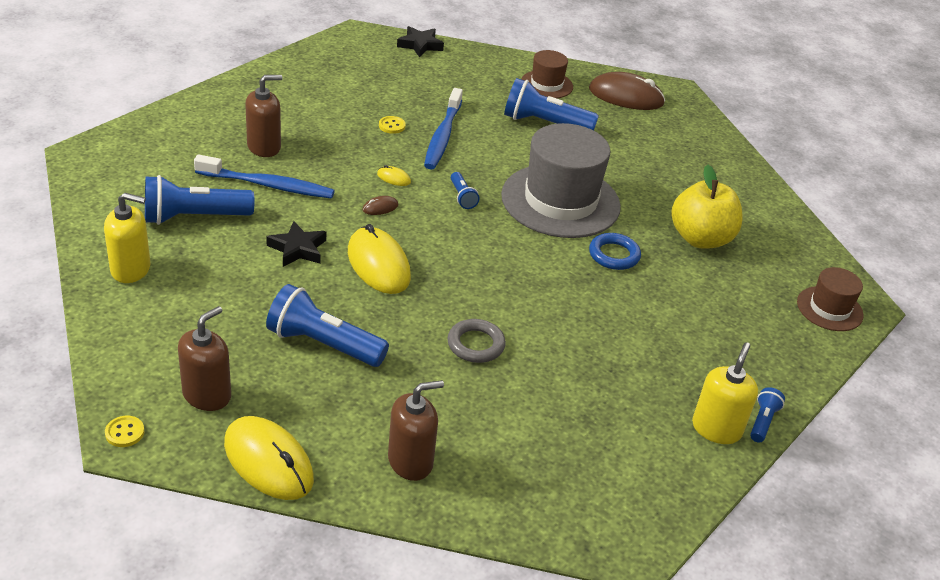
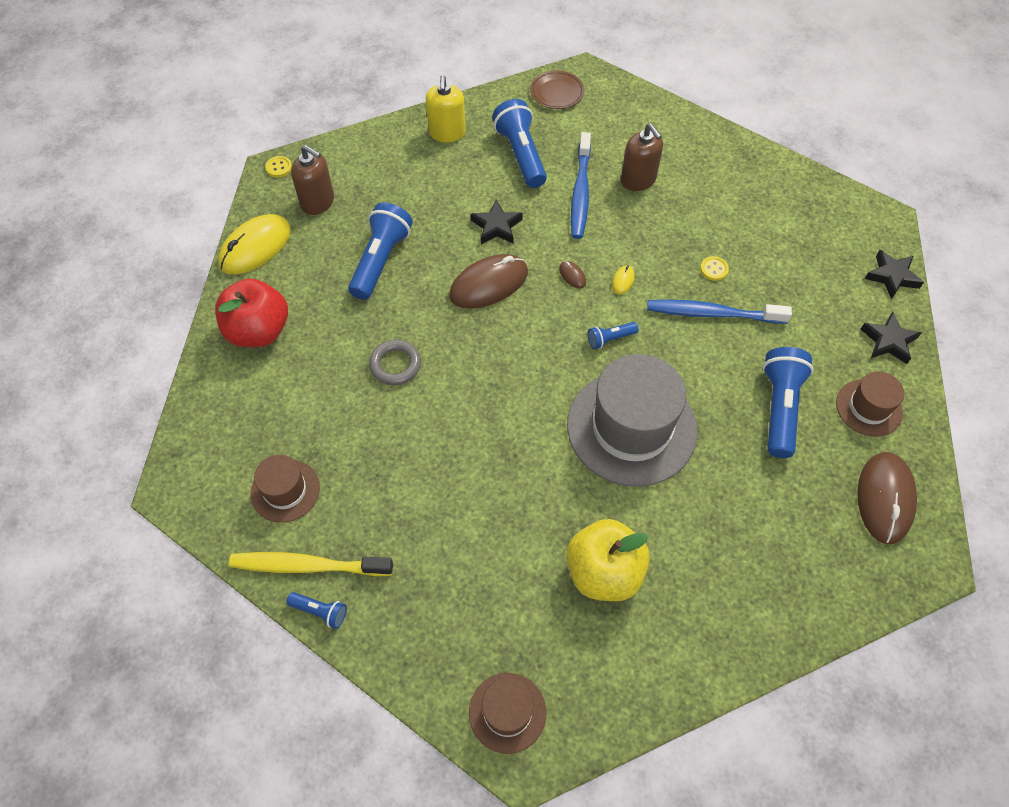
camera: 90 degrees right, 20 degrees up
(104, 178) = (557, 92): none -> brown plate
(378, 264) = (489, 284): yellow mouse -> brown mouse
(410, 461) = (259, 331): brown soap dispenser -> red apple
(484, 62) = (888, 341): none -> black star
(614, 255) = (551, 479): blue ring -> none
(632, 443) = (285, 490): none -> brown hat
(716, 429) = (307, 566): yellow soap dispenser -> yellow toothbrush

